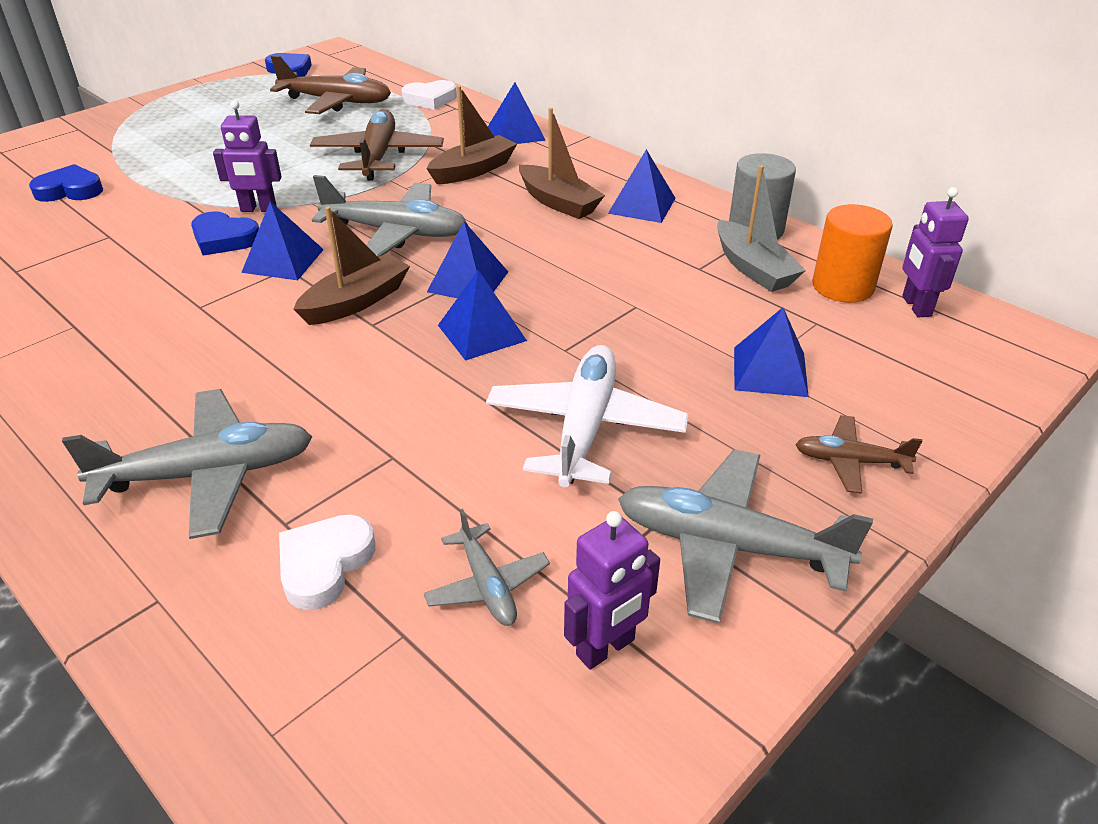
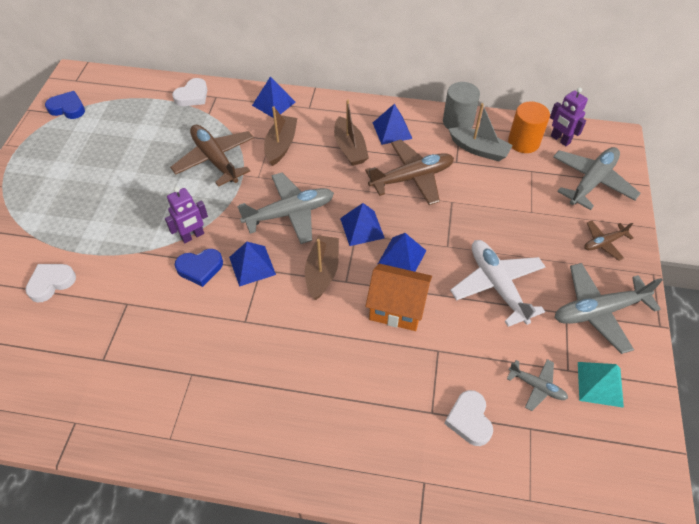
camera: 35 degrees left, 15 degrees up
(70, 190) = (51, 283): blue heart -> white heart
(208, 474) = (371, 411): grey plane -> grey plane (591, 182)
(336, 102) = (135, 124): brown plane -> brown plane (412, 178)
(399, 382) = (397, 308): none -> orange house
(558, 202) = (350, 148): brown boat -> brown boat turned 60 degrees clockwise
(606, 648) = (600, 384): purple robot -> turquoise pyramid
(770, 371) = (538, 210): blue pyramid -> none

